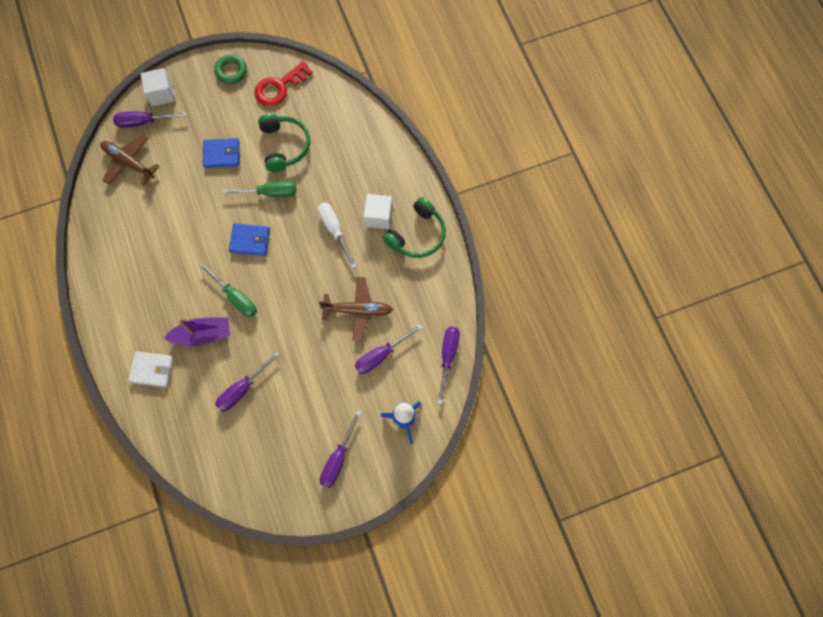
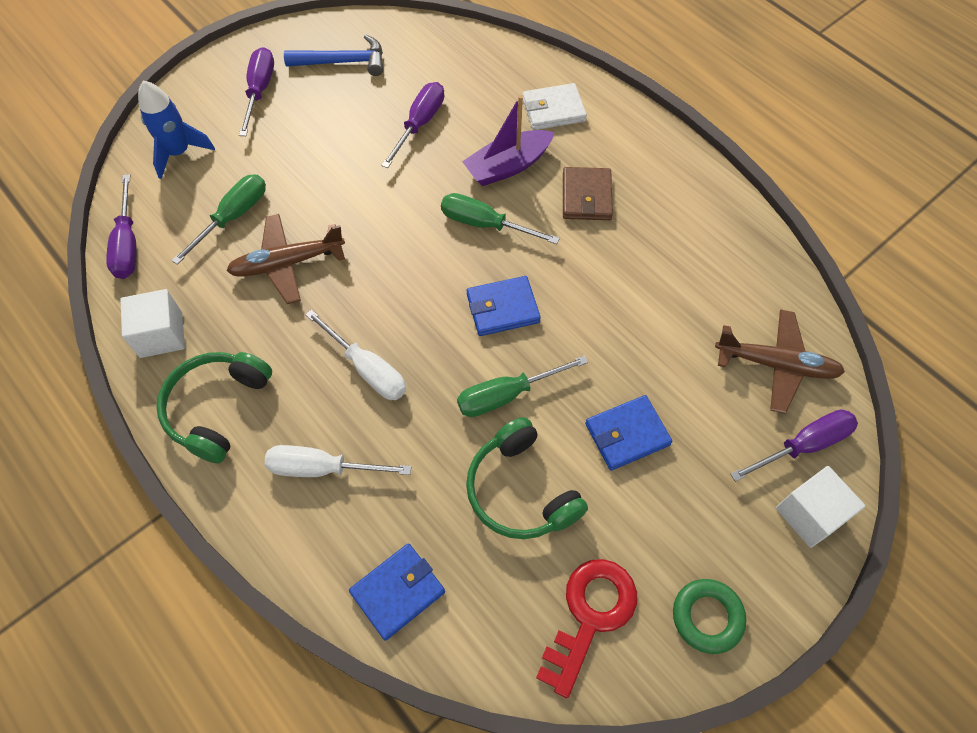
camera: 160 degrees right, 10 degrees down
(167, 296) = (586, 197): none -> brown wallet
(273, 466) = (343, 62): none -> blue hammer
(357, 122) = (397, 592): none -> blue wallet
(373, 187) = (322, 468): none -> white screwdriver
(378, 216) = (296, 417): white cube -> white cube (161, 335)
(381, 355) = (233, 217): purple screwdriver -> green screwdriver

